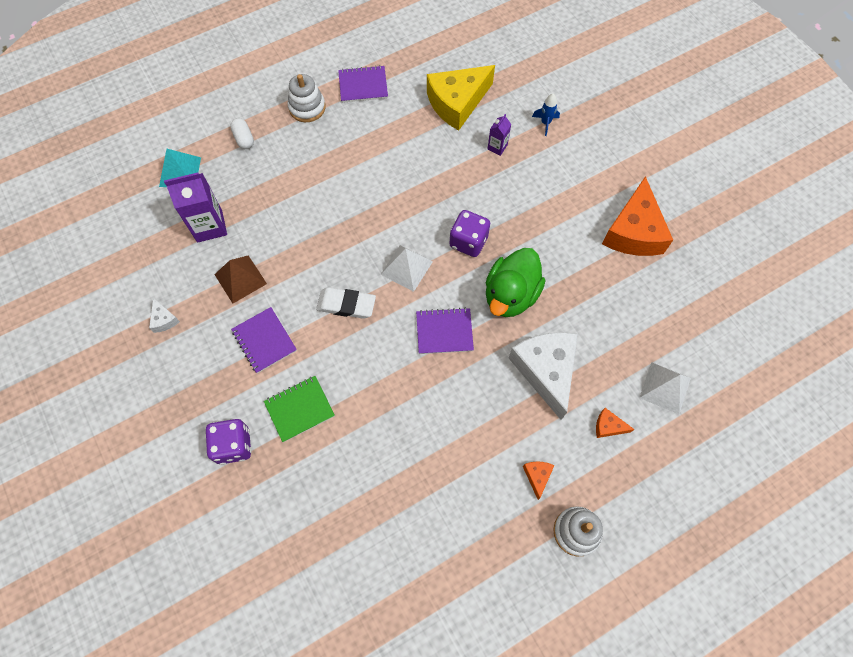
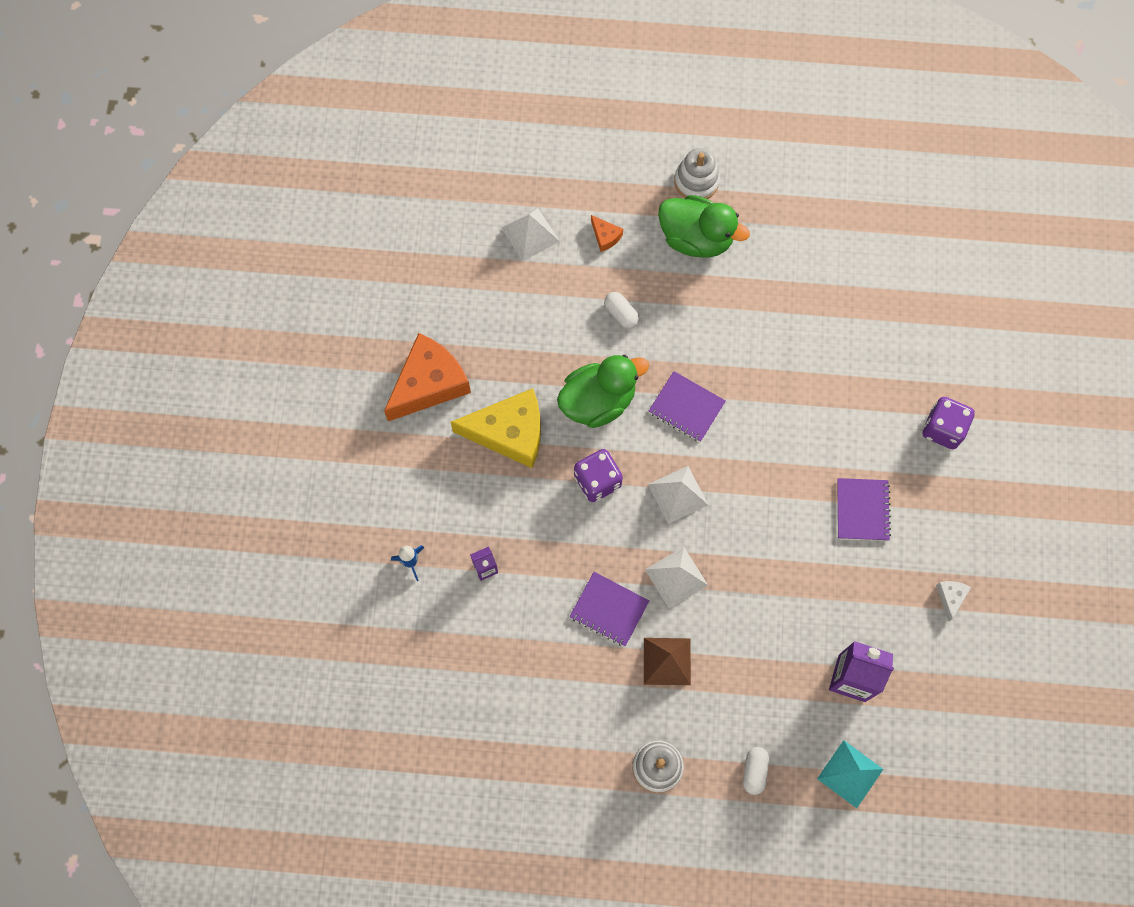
camera: 145 degrees left, 5 degrees up
(240, 279) = (851, 593): brown pyramid -> brown pyramid (667, 661)
(299, 409) = (865, 423): green notebook -> none
(346, 305) = (762, 495): white eraser -> none
(363, 85) = (573, 754): purple notebook -> purple notebook (609, 609)
(370, 215) = (676, 577): none -> white pyramid
(457, 103) = (485, 655): yellow cheese -> yellow cheese (509, 433)
(537, 476) = (696, 238): orange cheese -> green duck
(546, 370) = (621, 314): white cheese -> white capsule

